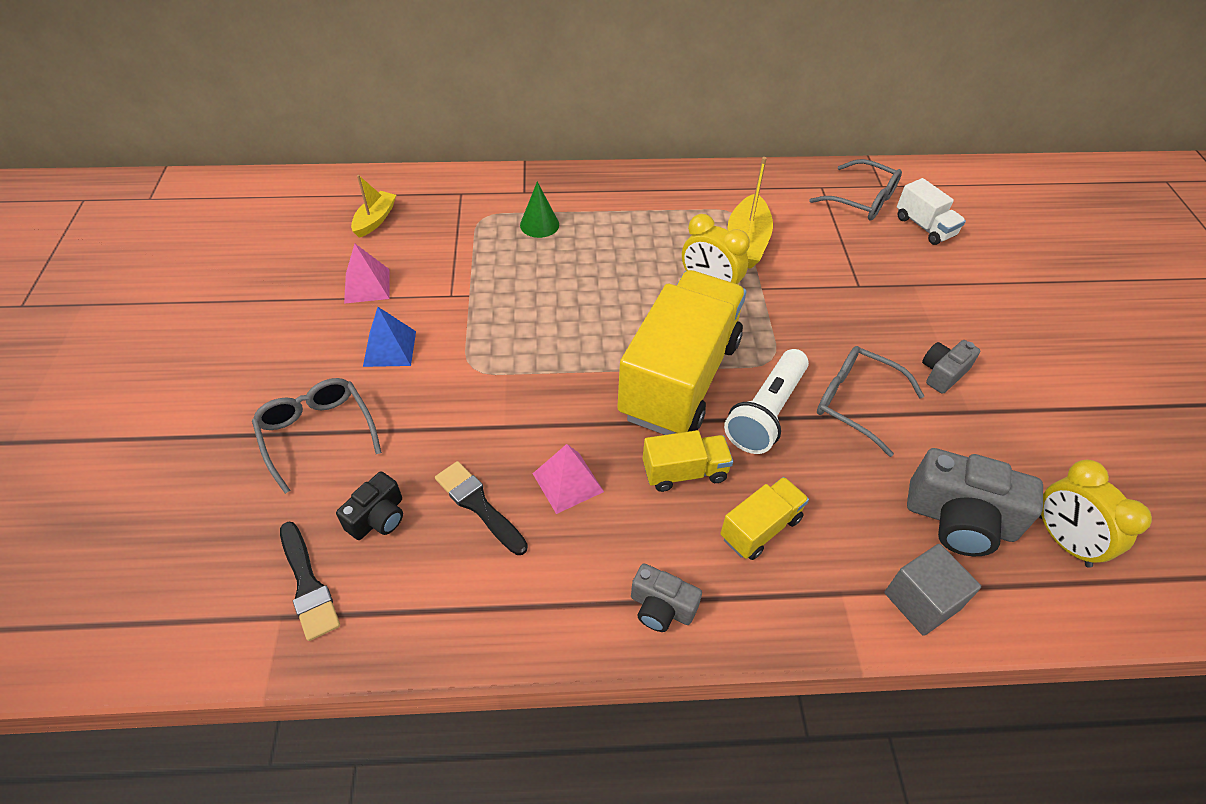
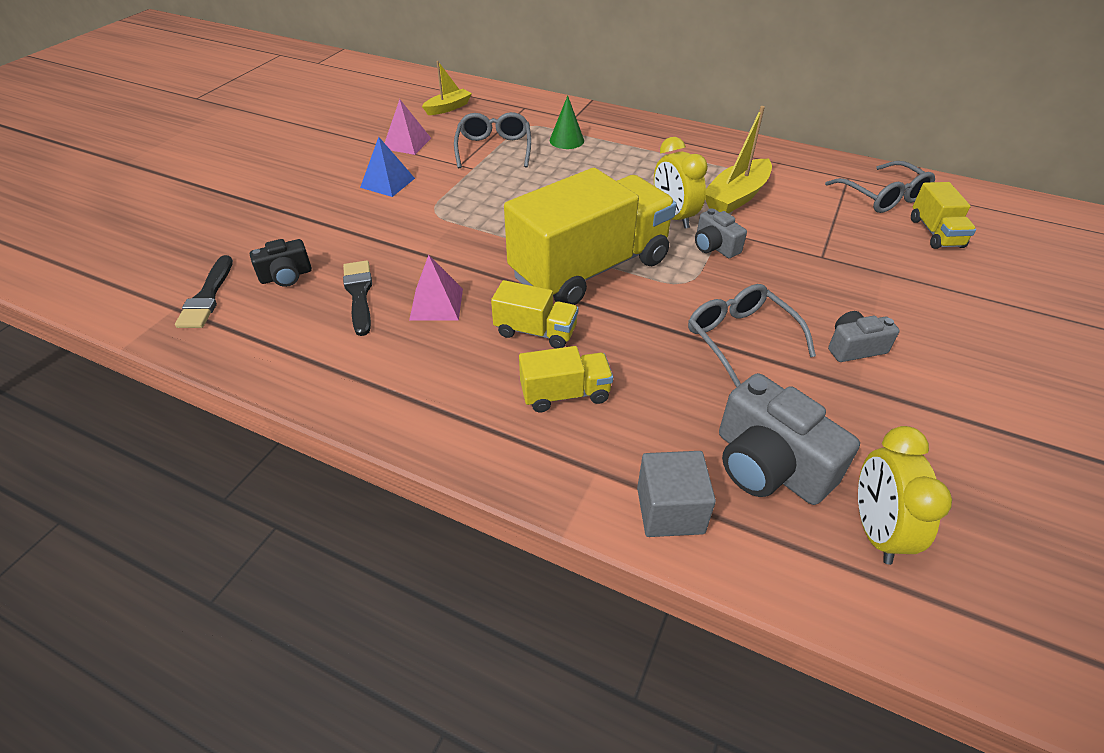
camera: 30 degrees right, 5 degrees down
(317, 433) = (295, 215): grey glasses -> grey glasses (494, 148)
(661, 607) = (431, 413): grey camera -> grey camera (714, 246)
(766, 413) = (645, 317): white flashlight -> none
(924, 227) = (935, 233): white truck -> yellow truck

